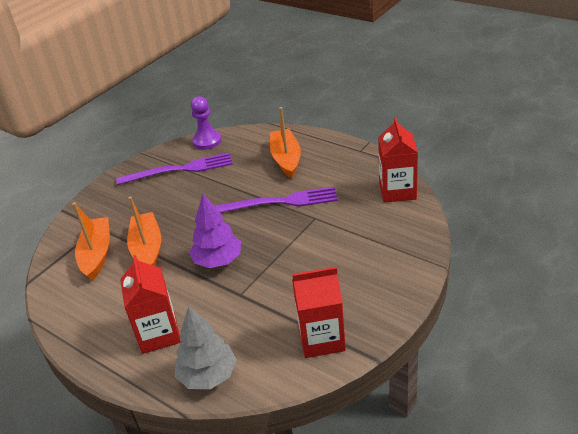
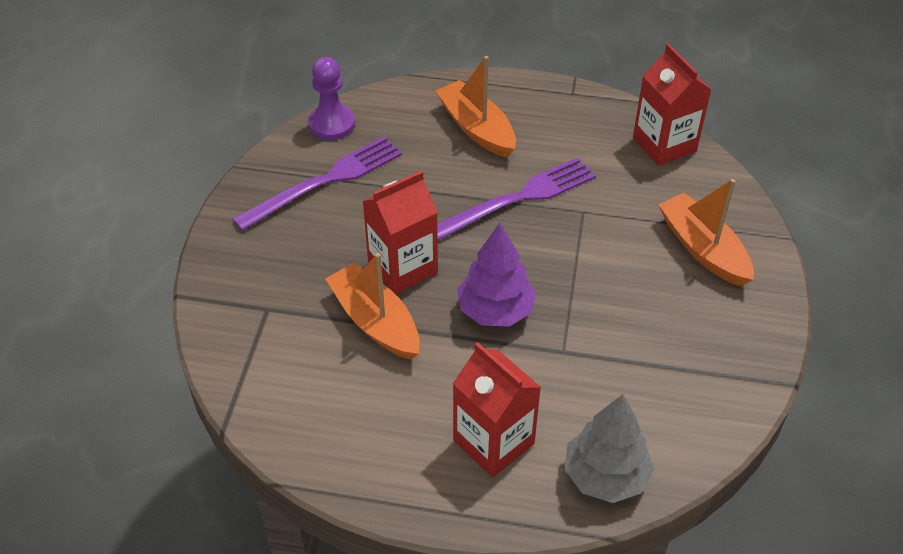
camera: 30 degrees left, 10 degrees up
(97, 254) = (300, 351): orange boat -> orange boat (703, 249)
(321, 339) = (712, 379): red carton -> red carton (402, 267)

